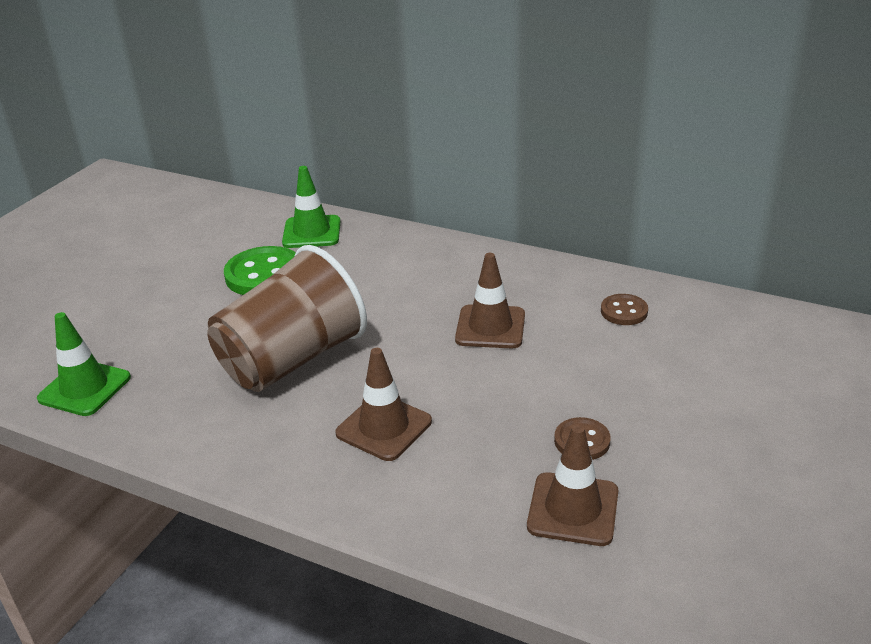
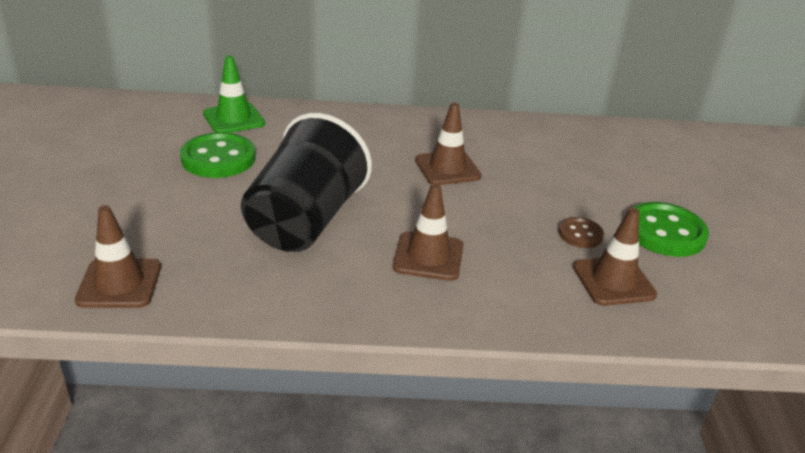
camera: 30 degrees left, 0 degrees up
(84, 388) = (119, 283): green traffic cone -> brown traffic cone
(292, 360) = (305, 221): brown cup -> black cup
(624, 311) = (533, 142): brown button -> none
(697, 463) = (665, 232): none -> green button

